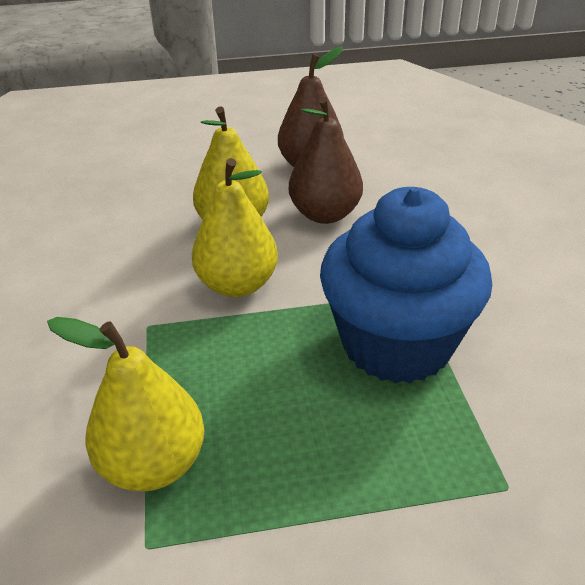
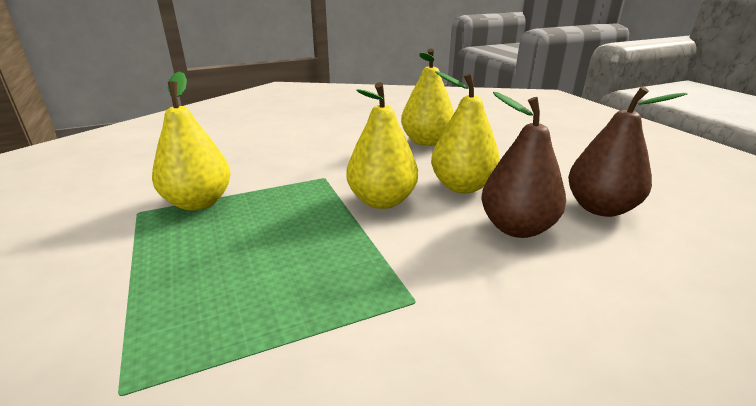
camera: 75 degrees right, 10 degrees down
(97, 223) = (426, 142): none -> yellow pear
(396, 344) = (327, 295): blue cupcake -> none

